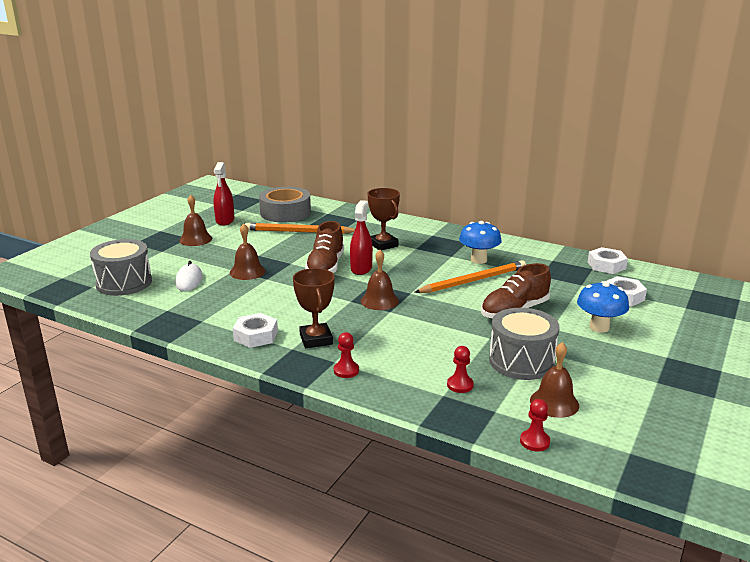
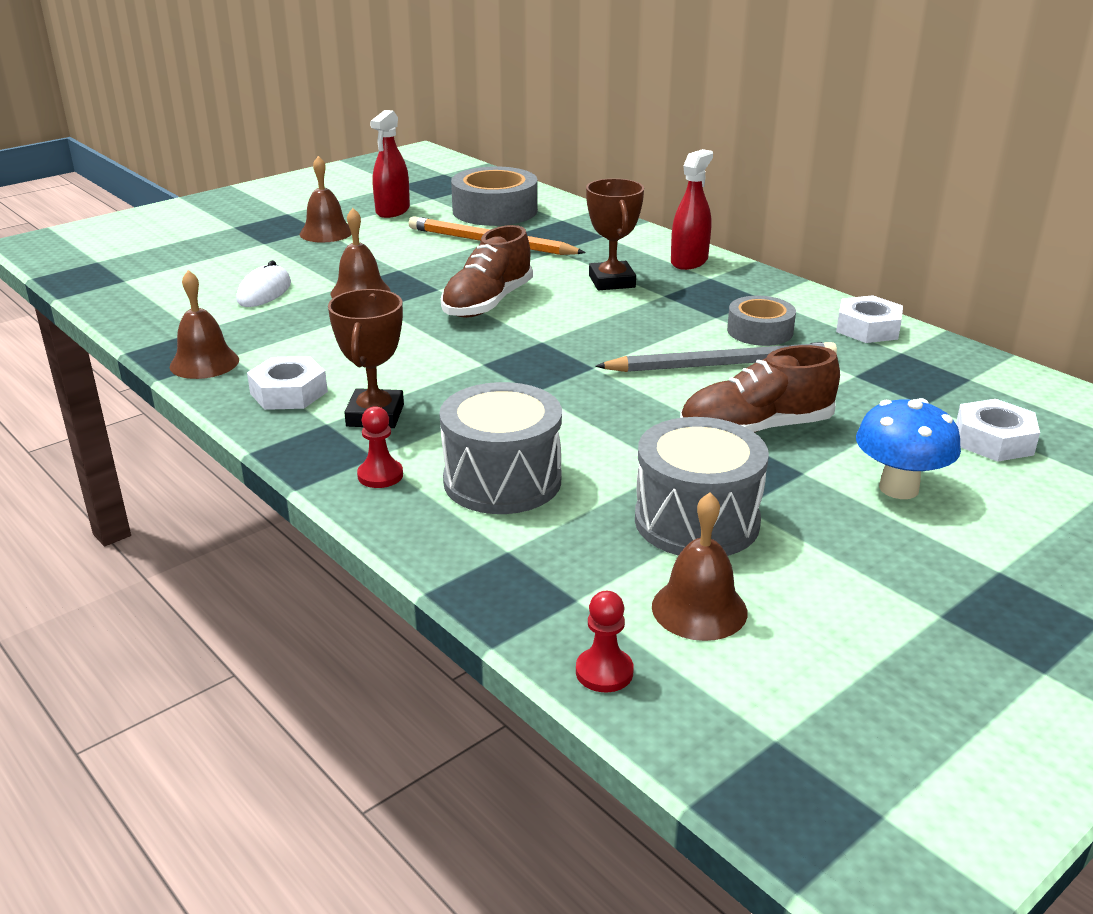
camera: 20 degrees right, 5 degrees up
(124, 283) = (171, 281): grey drum -> grey drum (502, 480)
(361, 268) = (543, 314): red spray bottle -> red spray bottle (689, 261)
(379, 301) = (530, 371): brown bell -> brown bell (204, 363)
(460, 385) = (550, 539): red pawn -> none
(473, 280) = (721, 364): orange pencil -> grey pencil
(478, 260) = (760, 331): blue mushroom -> grey tape
(606, 265) = (1003, 378): white nut -> white nut (867, 328)

